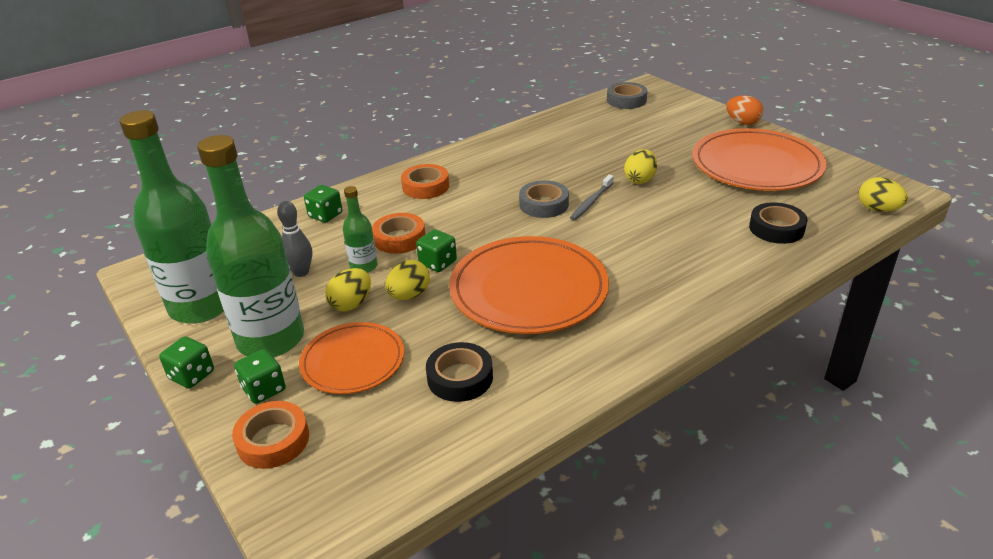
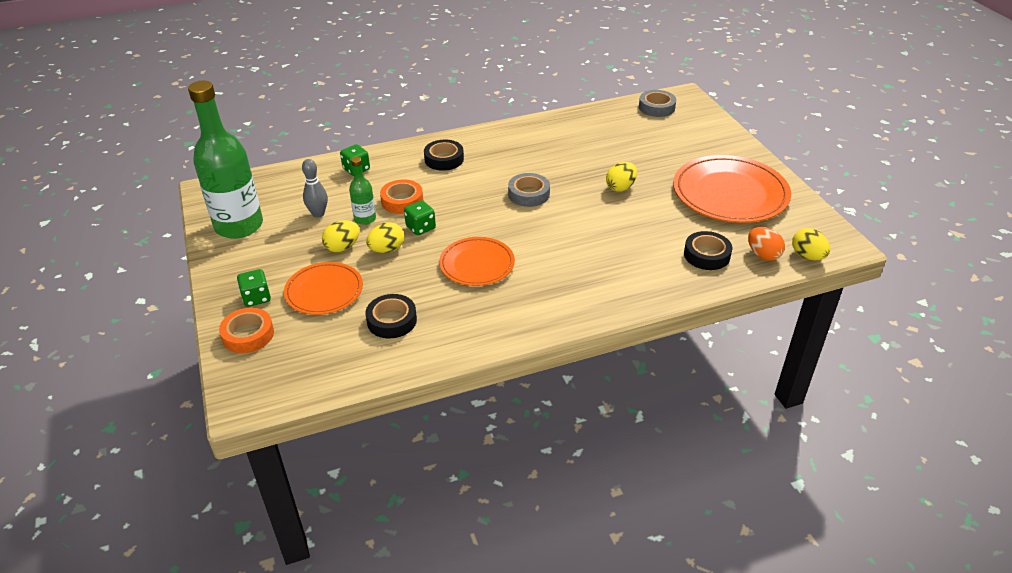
camera: 15 degrees right, 5 degrees up
(192, 375) = (214, 276): green dice -> none
(271, 339) = (276, 262): green bottle -> none
(425, 186) = (444, 159): orange tape -> black tape
(528, 290) = (477, 264): orange plate -> orange plate, size x0.59
(591, 202) = (568, 200): grey toothbrush -> none
(742, 122) = (746, 149): orange egg -> orange egg (763, 255)

